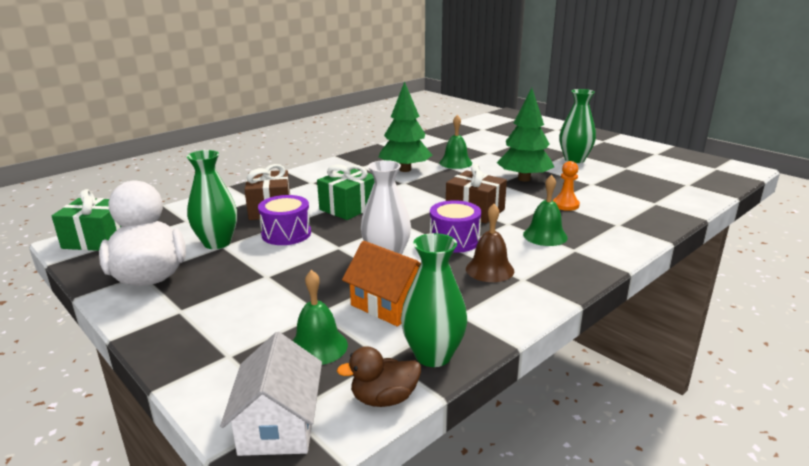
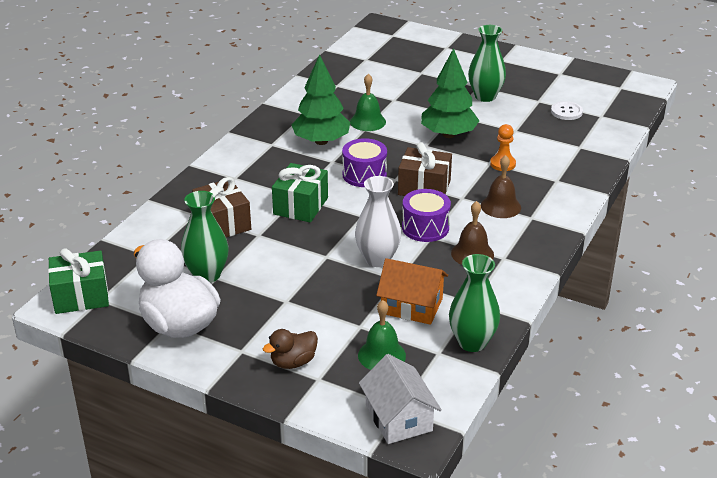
camera: 20 degrees left, 10 degrees up
(286, 234) = (265, 251): purple drum -> purple drum (364, 175)
(384, 399) = (458, 383): brown duck -> brown duck (293, 362)
(545, 236) = (500, 206): green bell -> brown bell
(651, 178) = (566, 112): none -> white button

